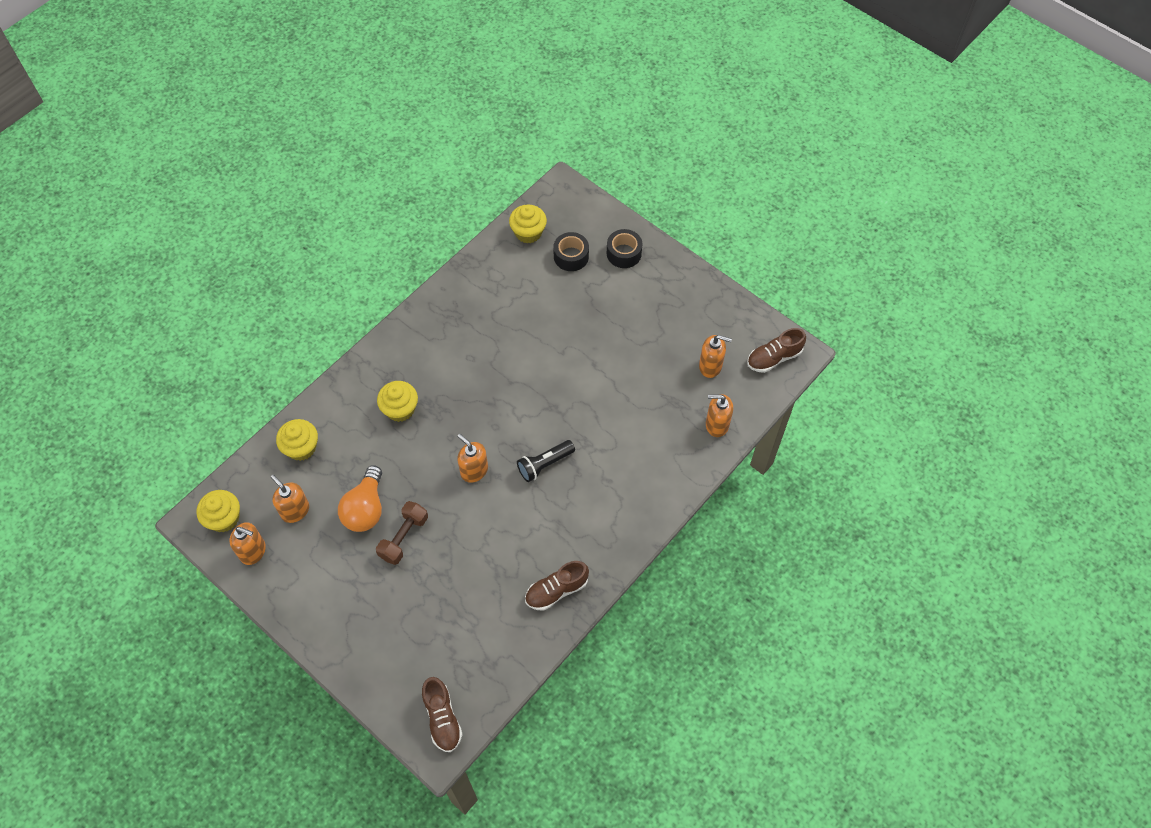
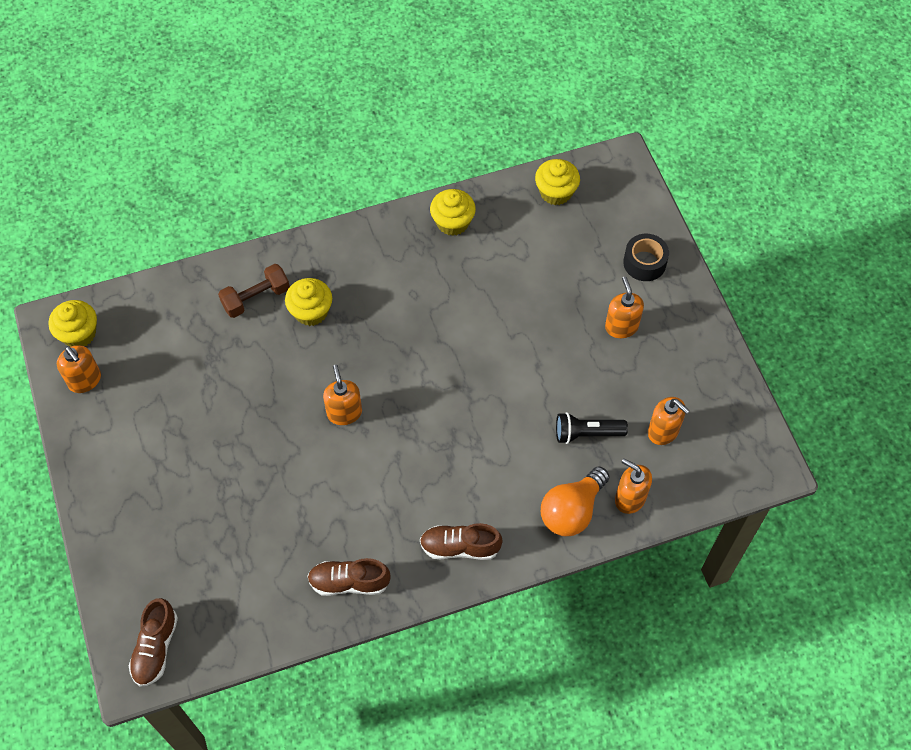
camera: 30 degrees right, 0 degrees up
(295, 510) = (148, 361): orange soap dispenser -> orange soap dispenser (621, 327)
(301, 447) = (193, 301): yellow cupcake -> yellow cupcake (452, 222)
(365, 509) = (215, 395): orange light bulb -> orange light bulb (572, 510)
(404, 537) = (233, 444): brown dumbbell -> brown dumbbell (256, 298)
(544, 464) = (419, 444): black flashlight -> black flashlight (586, 433)
(571, 256) = (585, 239): black tape -> none
(774, 358) = (741, 458): brown shoe -> brown shoe (460, 547)

